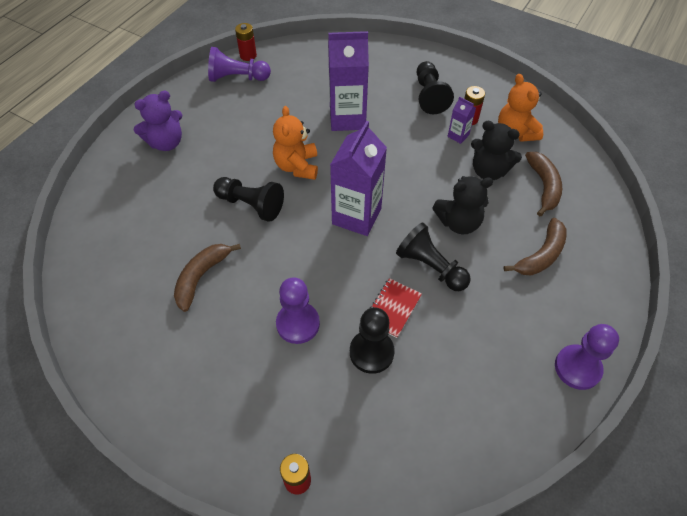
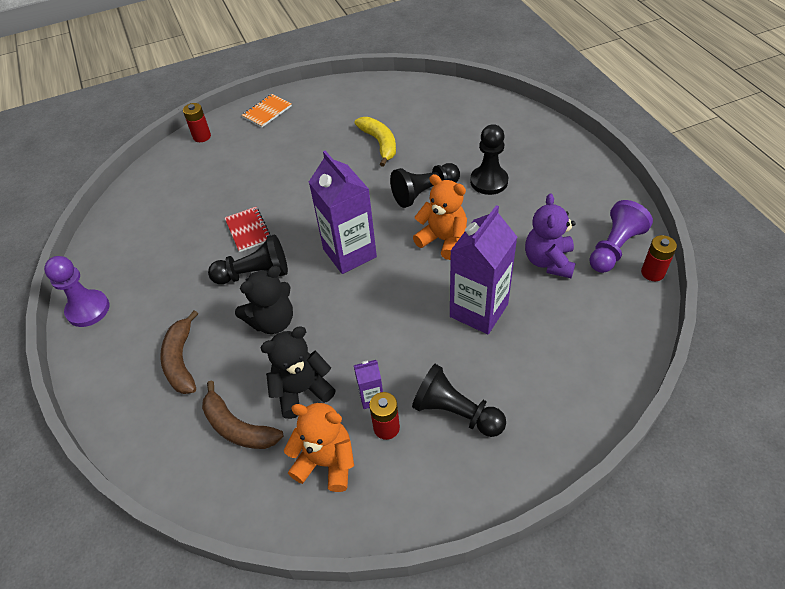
camera: 130 degrees right, 5 degrees down
(166, 142) = (546, 167): purple teddy bear -> purple teddy bear (548, 261)
(201, 277) = (380, 143): brown banana -> yellow banana
(206, 436) = (267, 112): none -> orange notebook
(298, 324) = (292, 176): purple pawn -> none
(371, 352) = (231, 202): black pawn -> black pawn (489, 181)
(458, 222) = (272, 321): black teddy bear -> black teddy bear turned 150 degrees counterclockwise

